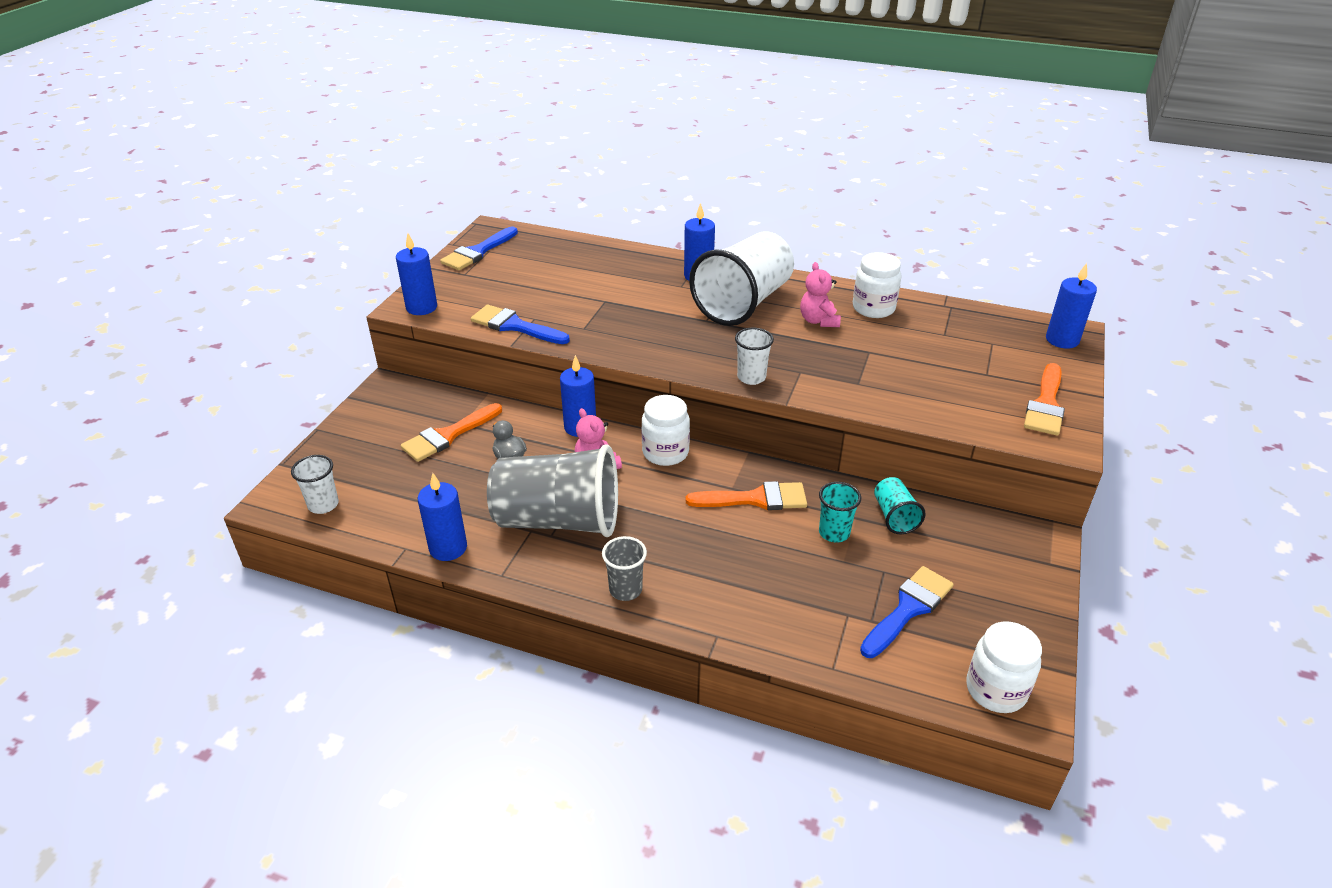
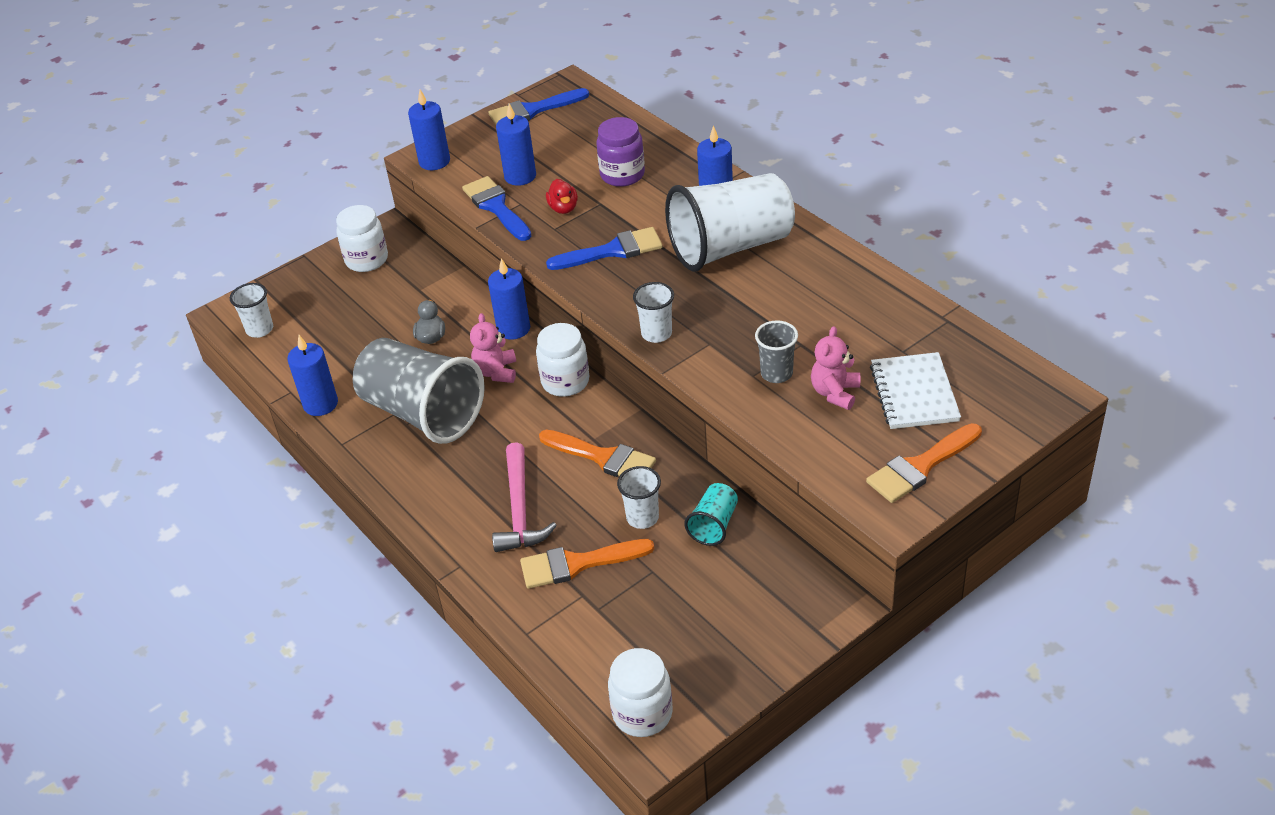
camera: 35 degrees right, 5 degrees up
(448, 435) = (399, 298): orange brush -> orange brush (577, 564)
(577, 312) = (563, 208): none -> red duck
(603, 277) = (622, 175): none -> purple jar
(625, 590) = (423, 496): grey cup -> grey cup (776, 373)
(725, 567) = (519, 509): none -> pink hammer
(818, 321) = (785, 292): pink teddy bear -> pink teddy bear (835, 393)
(834, 533) = (642, 518): turquoise cup -> white cup
(873, 308) = (859, 295): white jar -> white jar (366, 260)
(908, 609) = (639, 613): blue brush -> blue brush (612, 251)
(984, 359) = (914, 393): none -> white notebook
(1062, 340) = (1028, 401): blue candle -> blue candle (520, 176)

